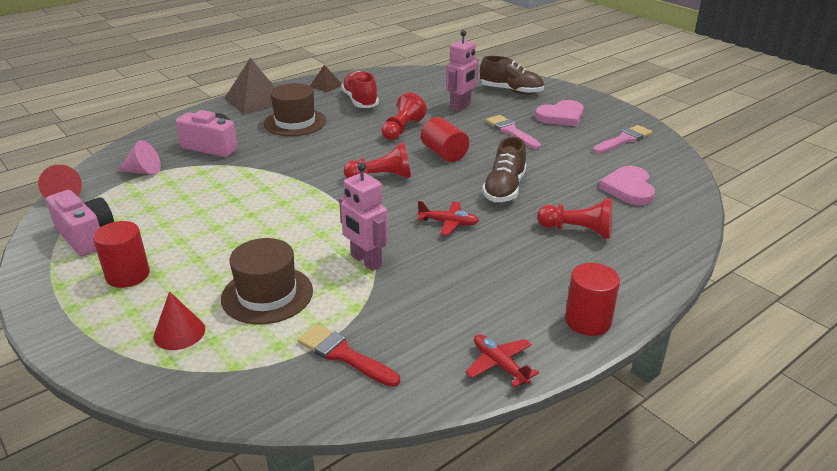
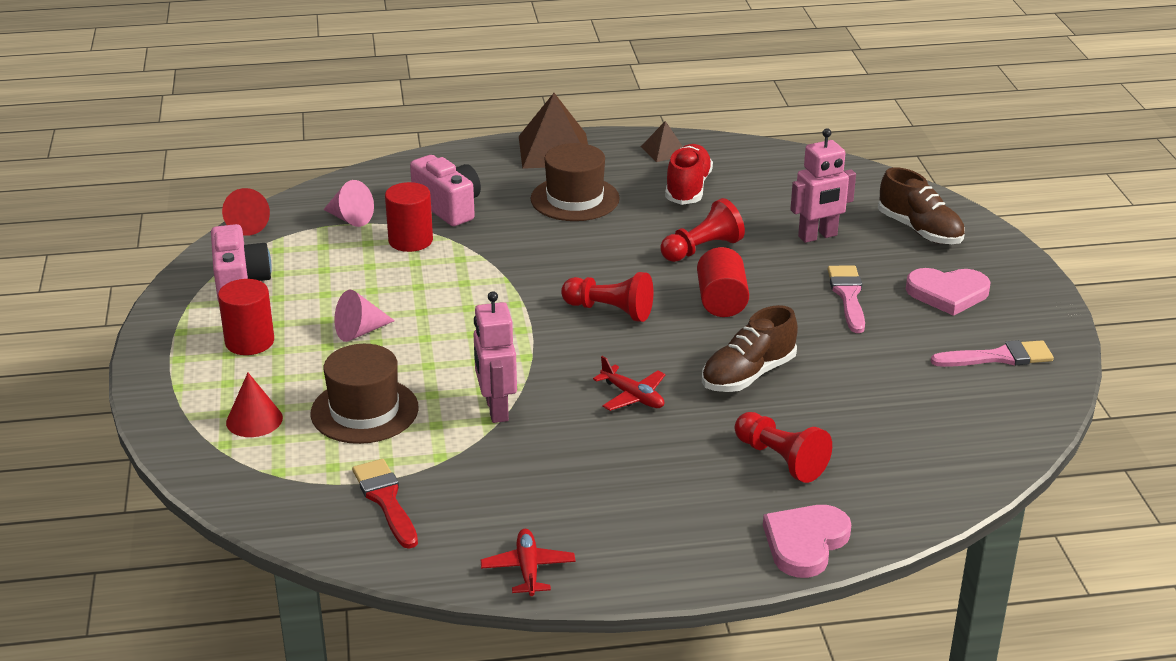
camera: 30 degrees right, 0 degrees up
(215, 241) = (360, 331): none -> pink cone
(587, 321) = (671, 563): red cylinder -> red cylinder (410, 240)
(628, 188) = (916, 428): pink heart -> pink heart (805, 543)

